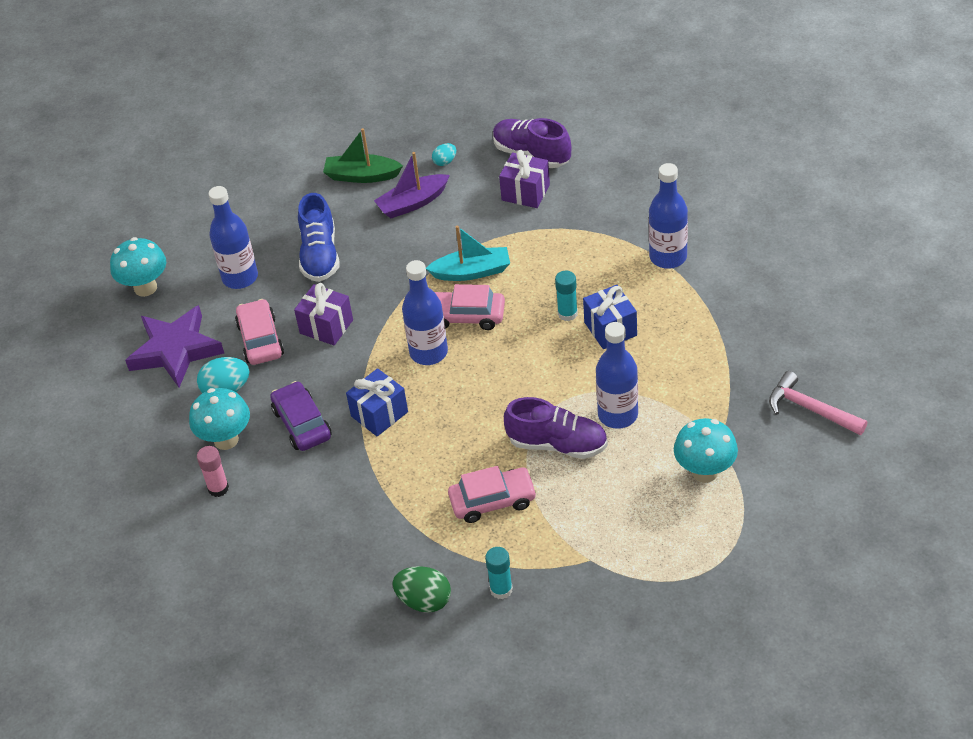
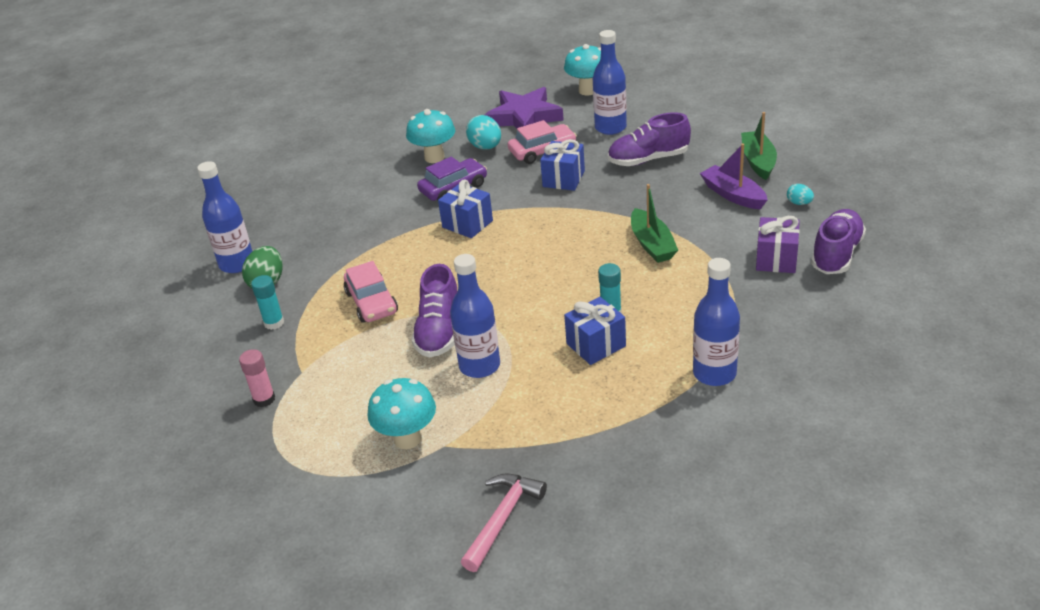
camera: 80 degrees right, 10 degrees down
(218, 488) = (386, 164): pink glue stick -> pink glue stick (264, 399)
(320, 255) = (648, 159): blue shoe -> purple shoe
(326, 326) = (563, 179): purple gift -> blue gift
(428, 352) = (543, 237): blue bottle -> blue bottle (237, 264)
(466, 316) = (593, 251): pink car -> none
(472, 272) = (652, 244): turquoise boat -> green boat

